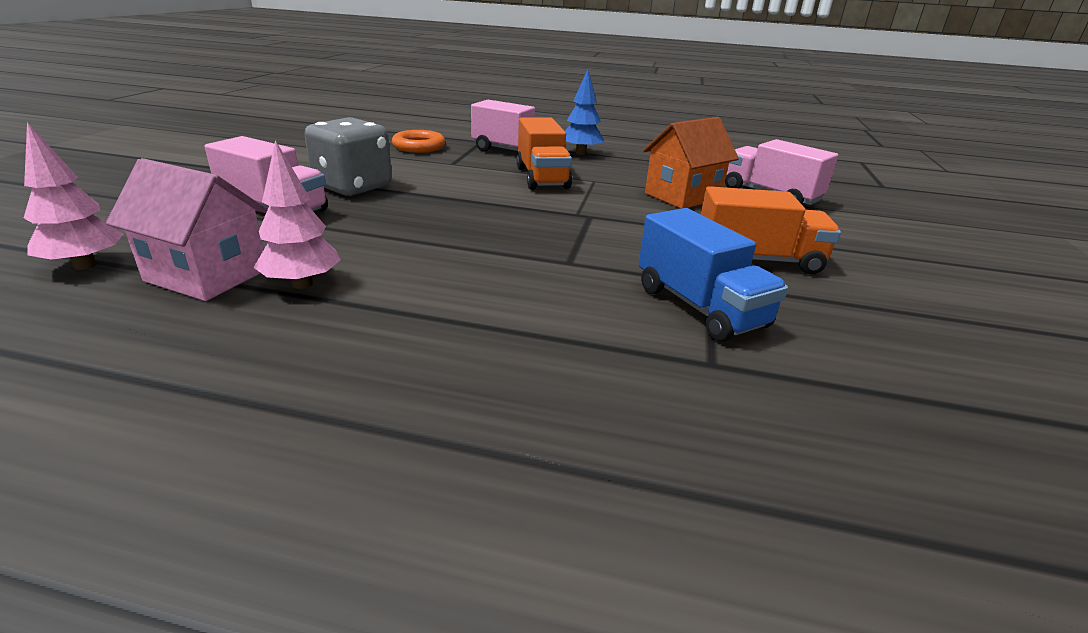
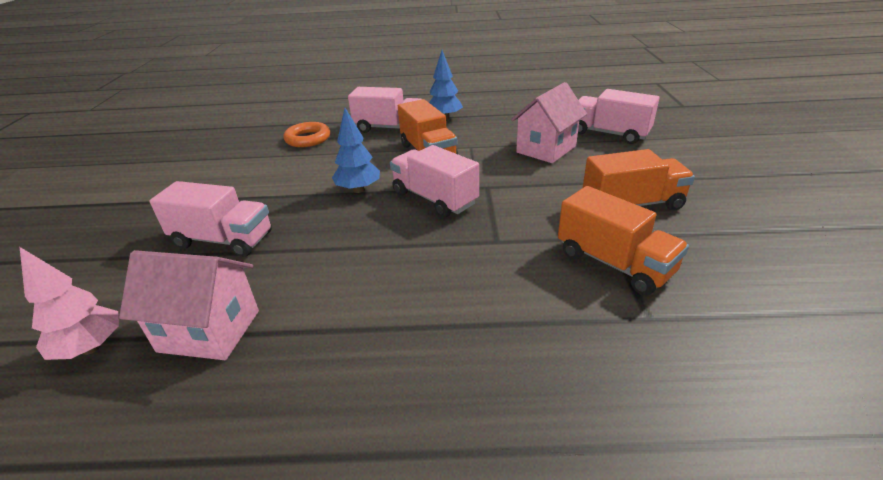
camera: 10 degrees left, 5 degrees up
(302, 284) = (297, 319): pink tree -> none
(353, 187) = (277, 198): grey dice -> none
(443, 194) = (358, 190): none -> blue tree
(522, 215) = (434, 199): none -> pink truck
(682, 196) = (546, 149): orange house -> pink house
(699, 307) = (614, 263): blue truck -> orange truck

